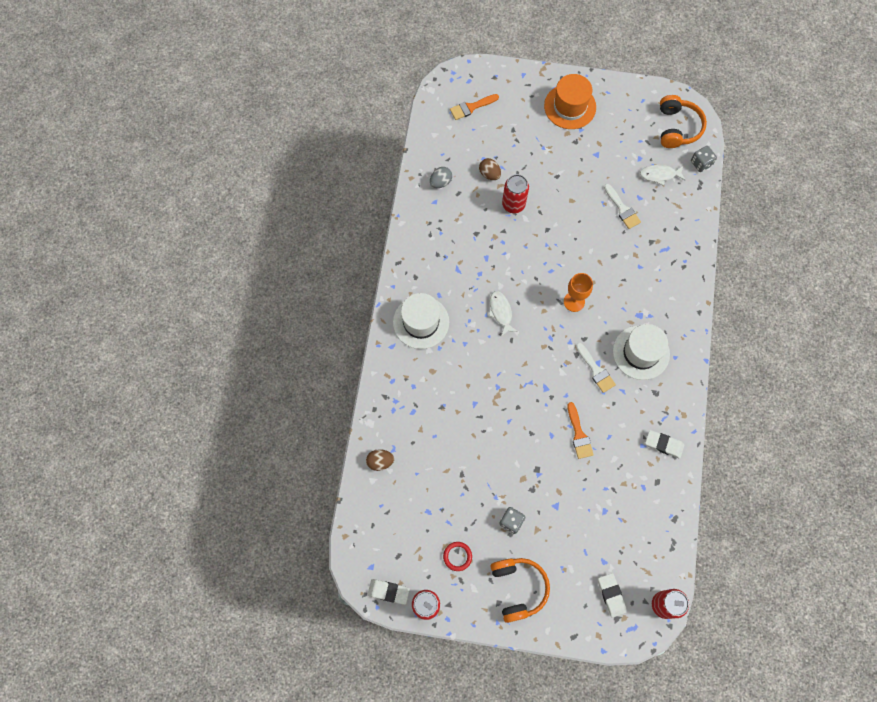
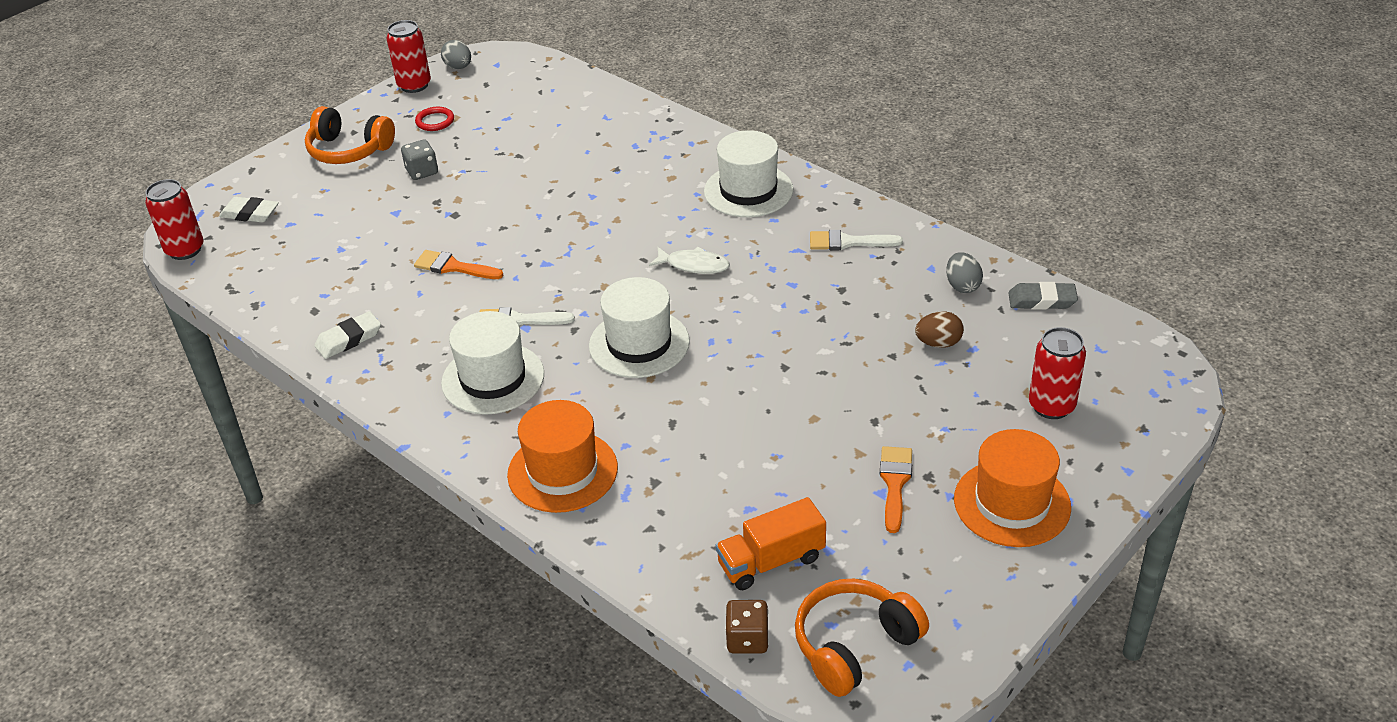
camera: 125 degrees right, 30 degrees down
(380, 461) = (601, 104): brown egg -> none
(388, 591) = (458, 67): white eraser -> grey egg
(431, 145) = (1042, 300): none -> grey eraser
(471, 107) = (1091, 373): orange brush -> orange brush (895, 483)
(513, 204) = (860, 347): red can -> red can (1051, 406)
(574, 301) = (639, 343): orange goblet -> white hat
(622, 209) = (745, 474): white brush -> white brush (847, 242)
(660, 175) = (771, 561): white fish -> orange truck
(672, 282) = (562, 471): none -> orange hat
(677, 127) = (854, 645): orange headphones -> orange headphones turned 105 degrees clockwise
(701, 163) = (747, 639): grey dice -> brown dice

